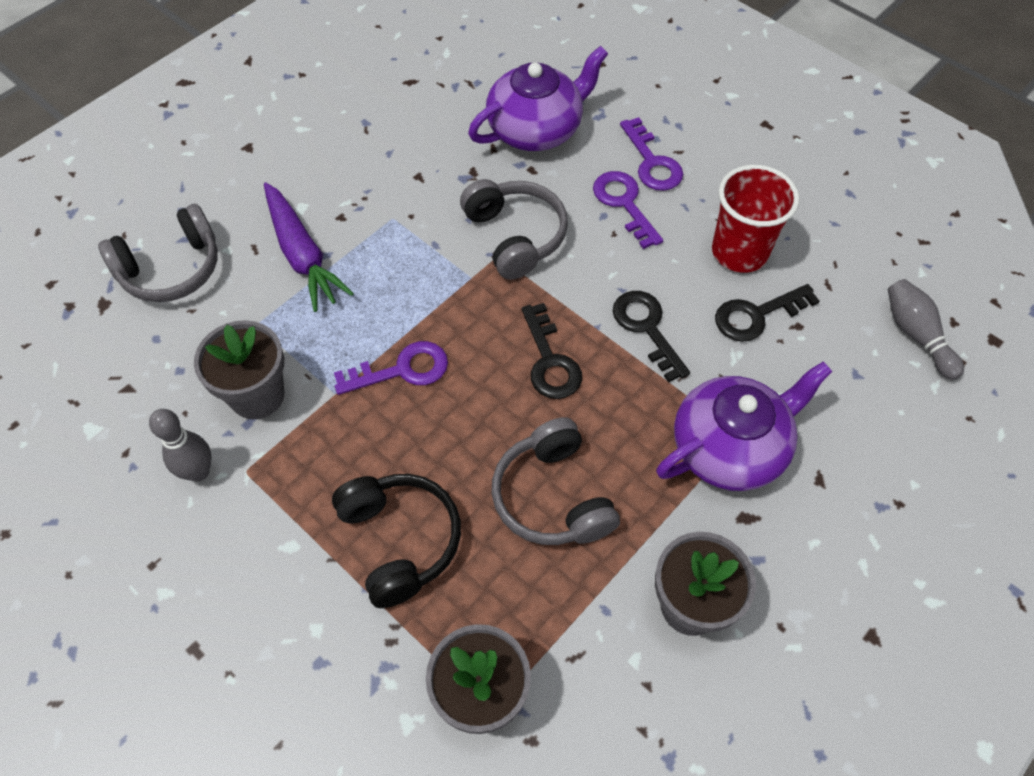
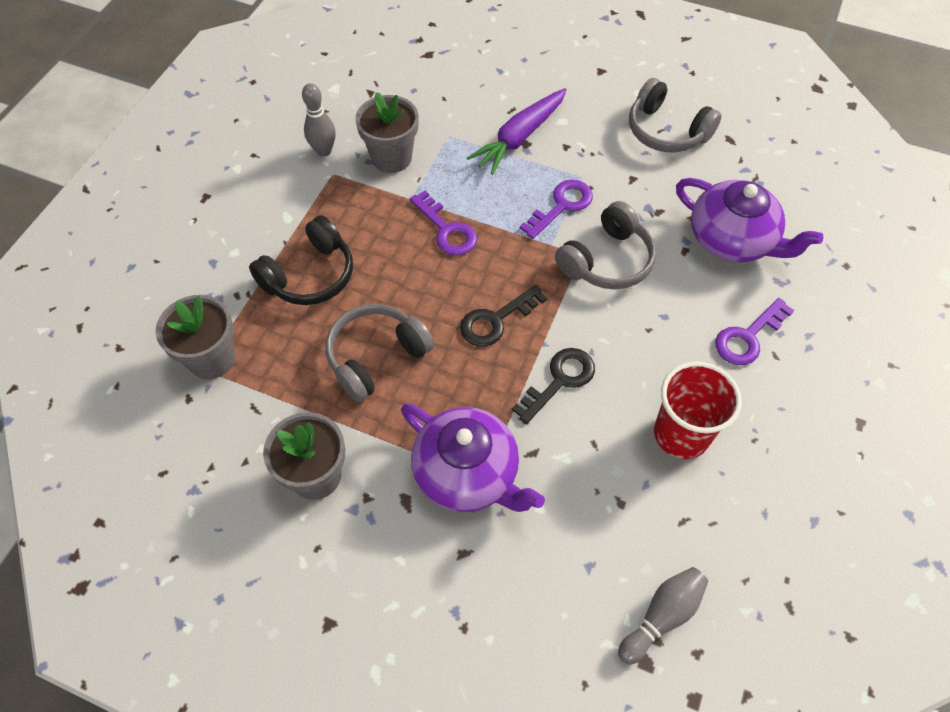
camera: 70 degrees right, 0 degrees up
(171, 269) = (472, 74): grey headphones -> grey headphones (666, 131)
(624, 204) = (686, 328): purple key -> purple key (561, 206)
(756, 315) = (615, 464): black key -> none

